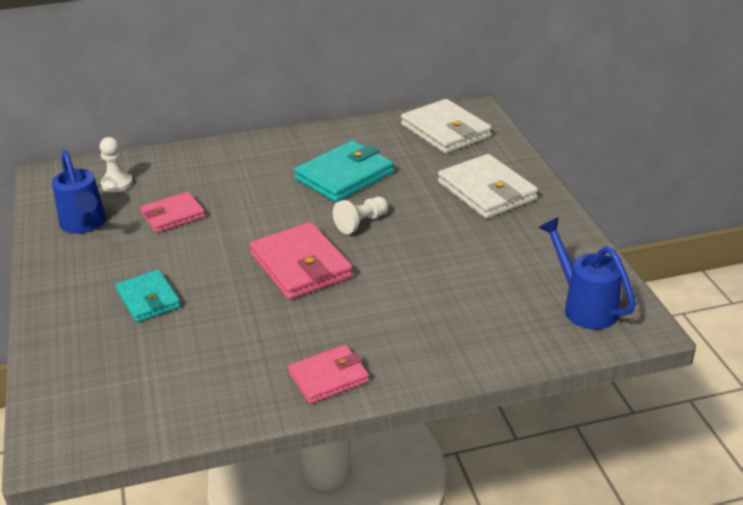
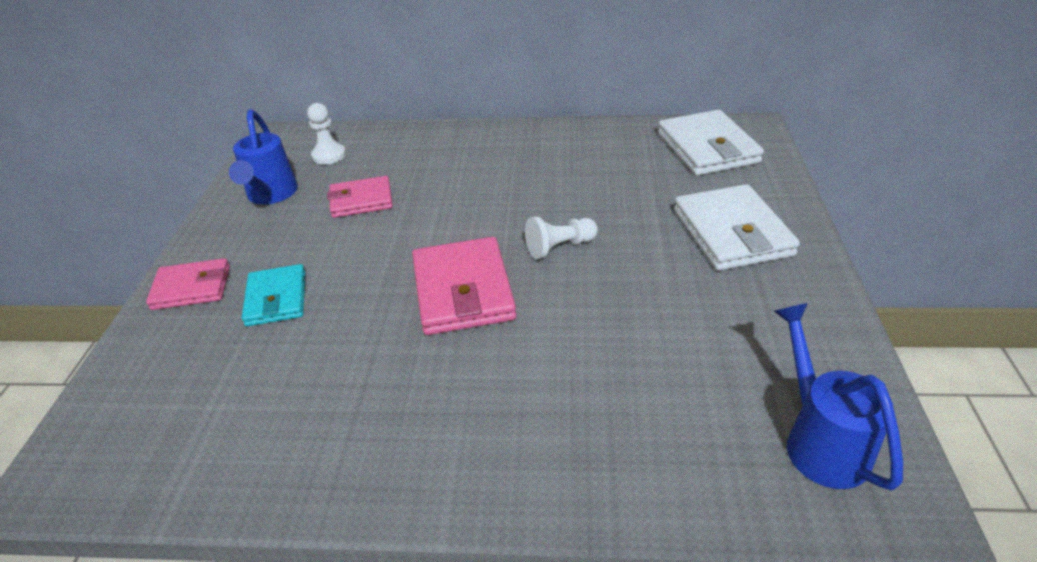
camera: 20 degrees right, 5 degrees up
(328, 377) = (416, 468): pink wallet -> pink wallet (192, 288)
(344, 176) = (566, 185): turquoise wallet -> none

